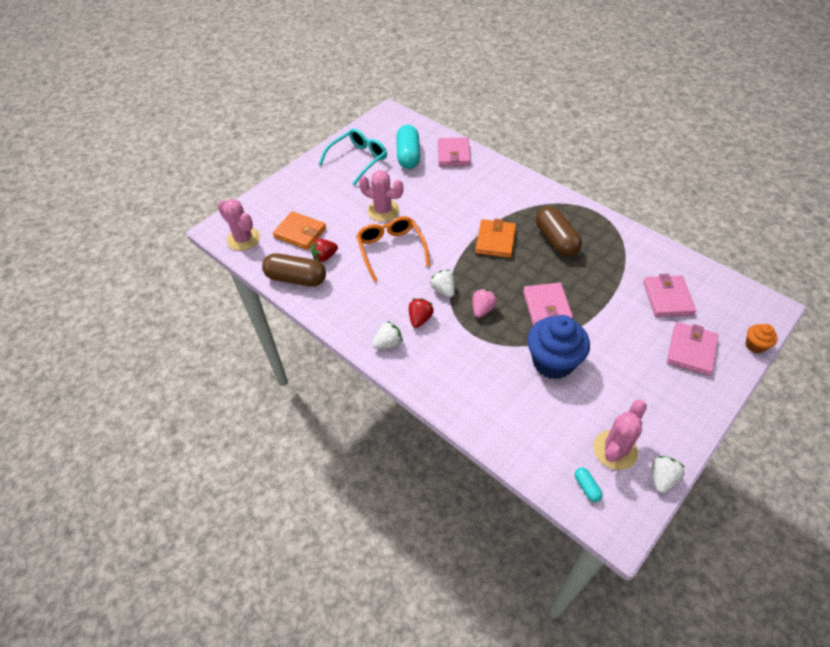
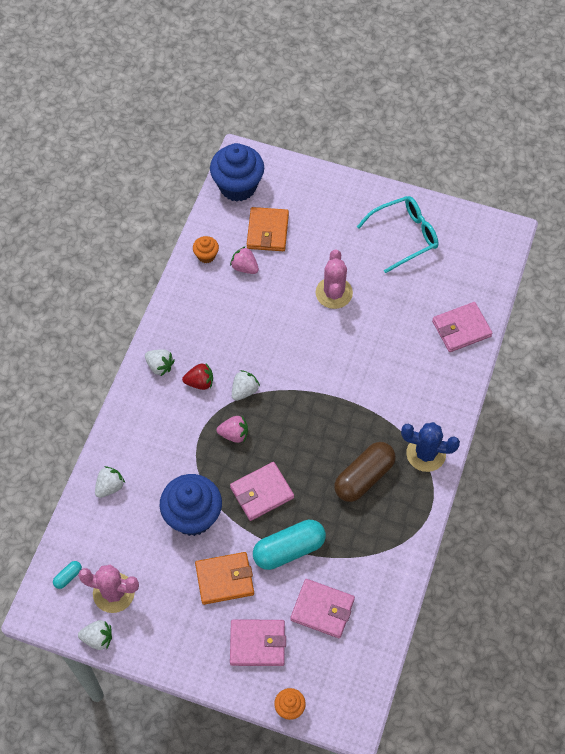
camera: 65 degrees right, 10 degrees up
(243, 239) = (238, 186): pink cactus -> blue cupcake
(296, 278) = (206, 256): brown capsule -> orange cupcake
(325, 257) = (244, 267): red strawberry -> pink strawberry
(358, 160) = (404, 236): turquoise glasses -> turquoise glasses turned 45 degrees counterclockwise
(391, 250) = (279, 323): orange glasses -> none
(408, 155) = (436, 283): turquoise capsule -> turquoise capsule (289, 549)
(495, 241) = (336, 417): orange wallet -> orange wallet (224, 579)
(498, 420) = (110, 486): none -> white strawberry
(549, 201) = (426, 454): none -> blue cactus
(667, 298) = (322, 609): pink wallet -> pink wallet turned 45 degrees clockwise

